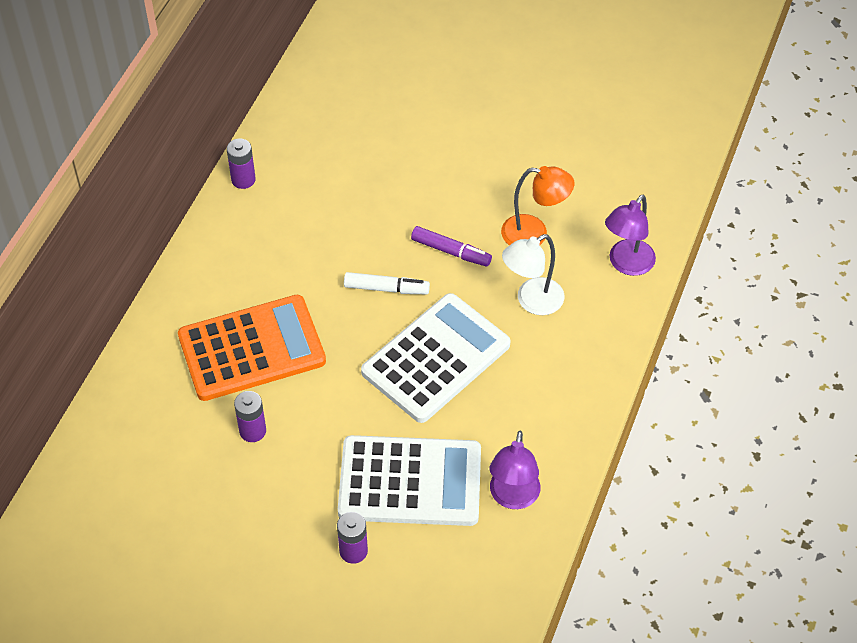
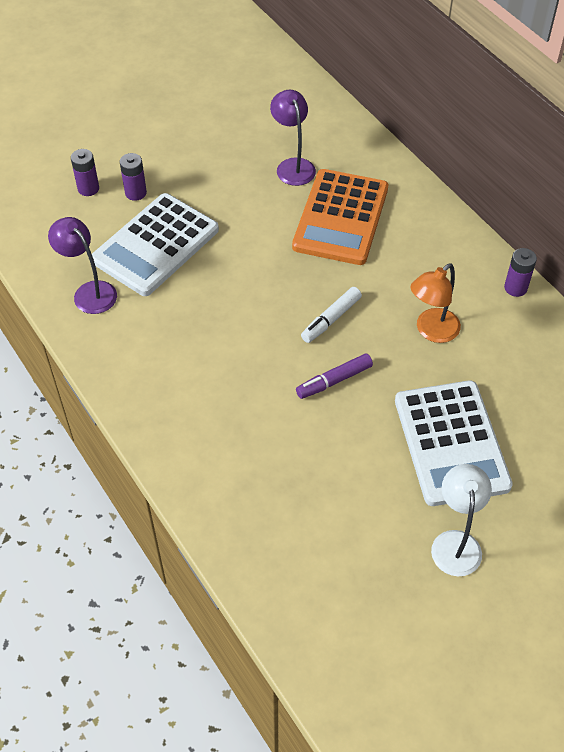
camera: 125 degrees right, 0 degrees up
(252, 431) = (271, 188): purple battery -> purple battery (88, 188)
(436, 358) = (240, 313): white calculator -> white calculator (451, 443)
(532, 301) = (239, 405): white lamp -> white lamp (455, 542)
(534, 234) = (305, 450): orange lamp -> orange lamp (431, 331)
(626, 264) = (217, 498): purple lamp -> purple lamp (293, 166)

